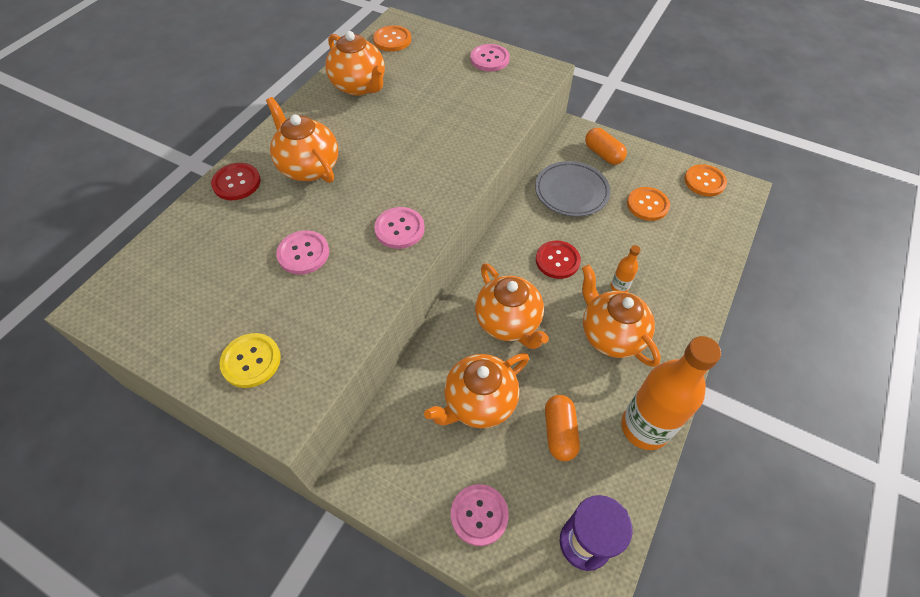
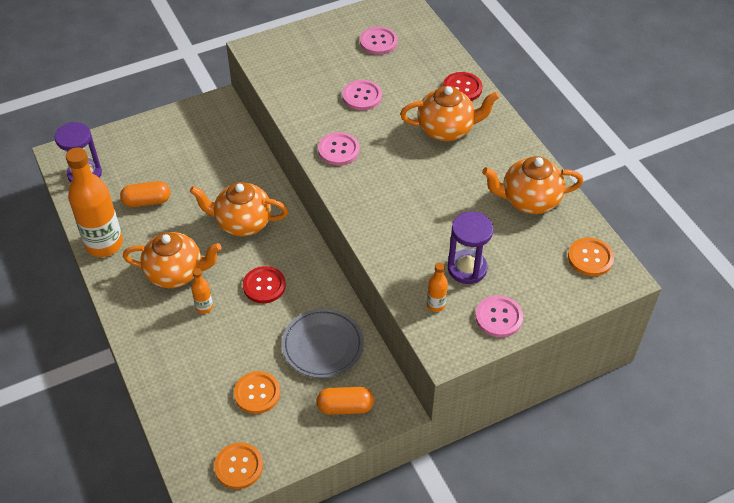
camera: 125 degrees right, 5 degrees down
(251, 361) = (301, 49): yellow button -> none
(462, 90) = (467, 268): none -> purple hourglass
(478, 403) = (204, 175): orange teapot -> none
(479, 515) = (145, 141): pink button -> pink button (378, 42)
(511, 90) = (436, 305): none -> orange bottle
(559, 432) = (147, 201): orange capsule -> orange capsule turned 45 degrees counterclockwise

